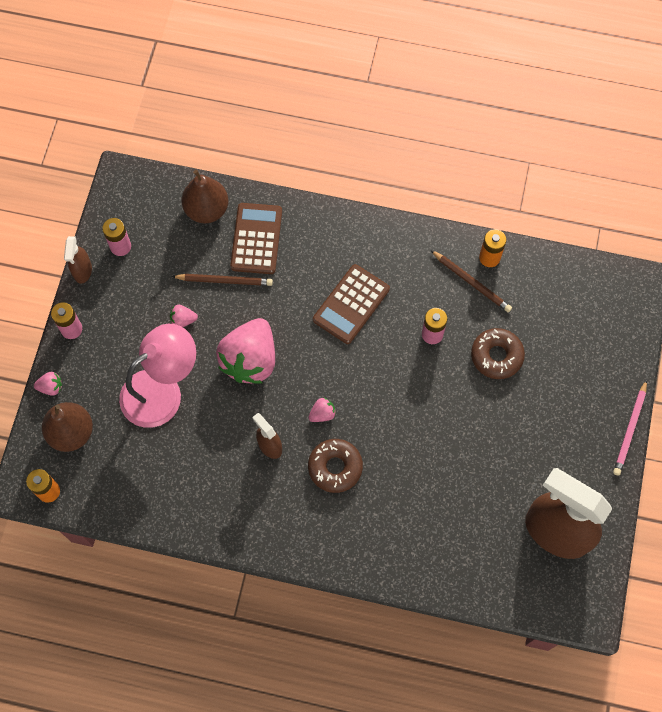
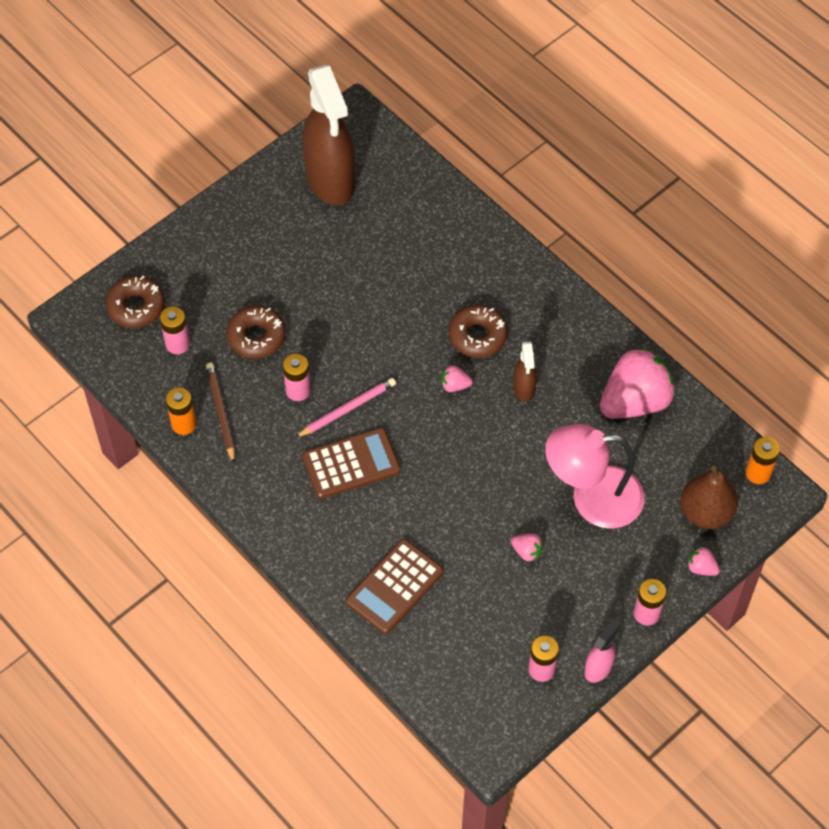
camera: 145 degrees left, 10 degrees down
(82, 271) = (598, 668): brown spray bottle -> pink spray bottle
(207, 209) = (423, 651): brown pear -> none
(224, 280) = (458, 565): brown pencil -> none
(250, 360) = (487, 473): pink strawberry -> pink strawberry (635, 401)
(547, 313) = (177, 344): none -> pink battery
(602, 321) = (136, 307): none -> brown donut
(630, 429) = (197, 213): pink pencil -> pink pencil (347, 409)

